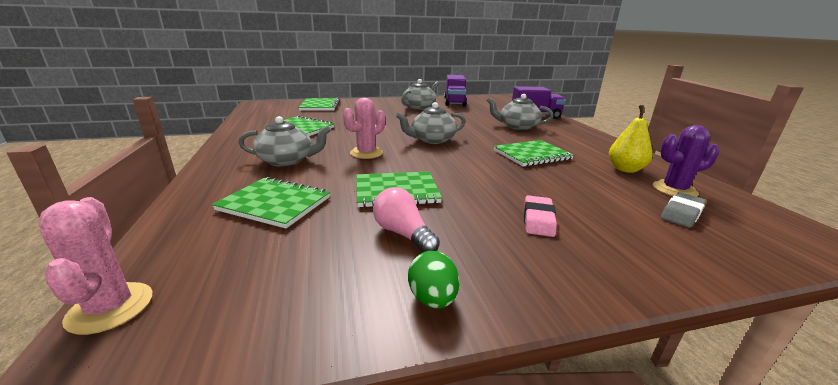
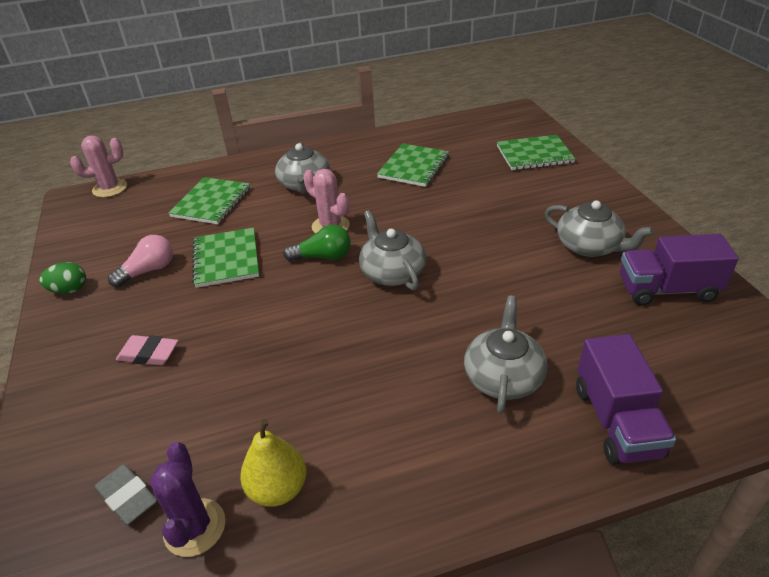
camera: 90 degrees right, 15 degrees up
(407, 156) = (323, 257): none -> green light bulb
(532, 155) = (339, 376): green notebook -> none

